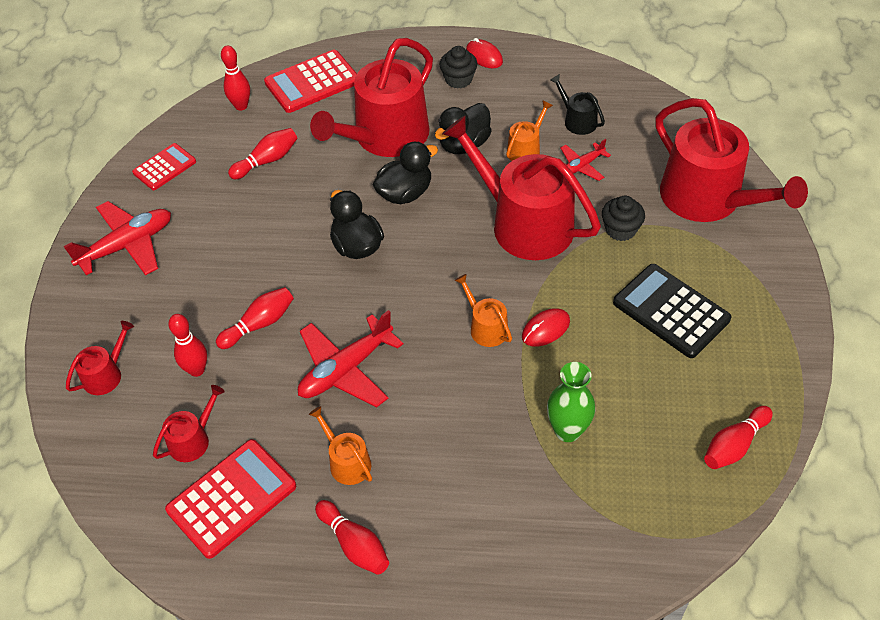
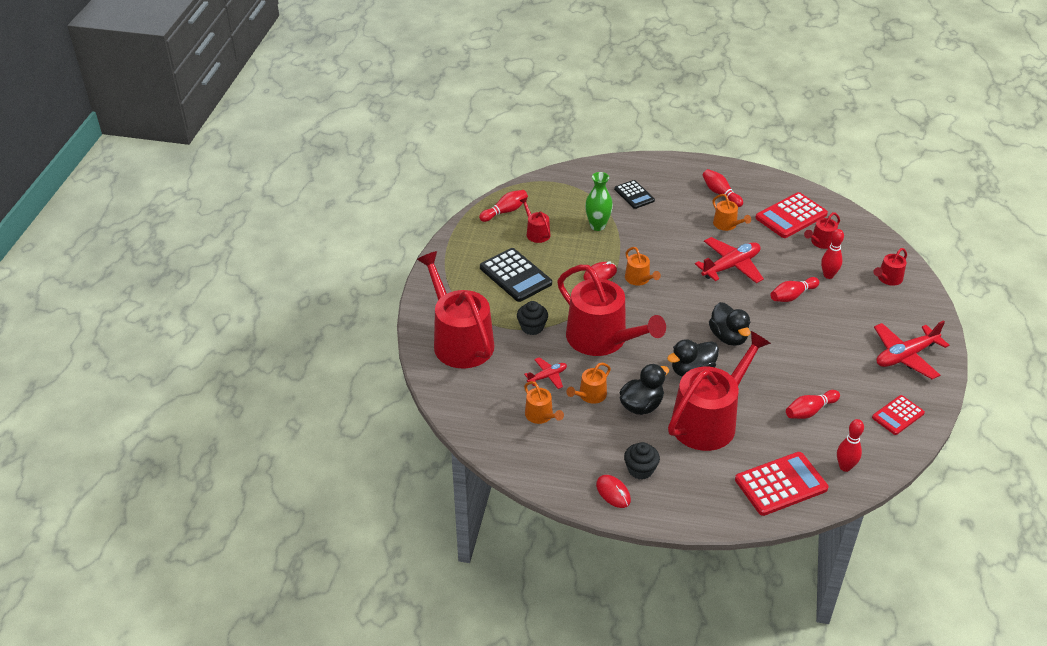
camera: 175 degrees left, 10 degrees down
(515, 519) = (634, 195): none -> black calculator
(577, 120) = (541, 415): black watering can -> orange watering can
(665, 401) = (536, 233): none -> red watering can

